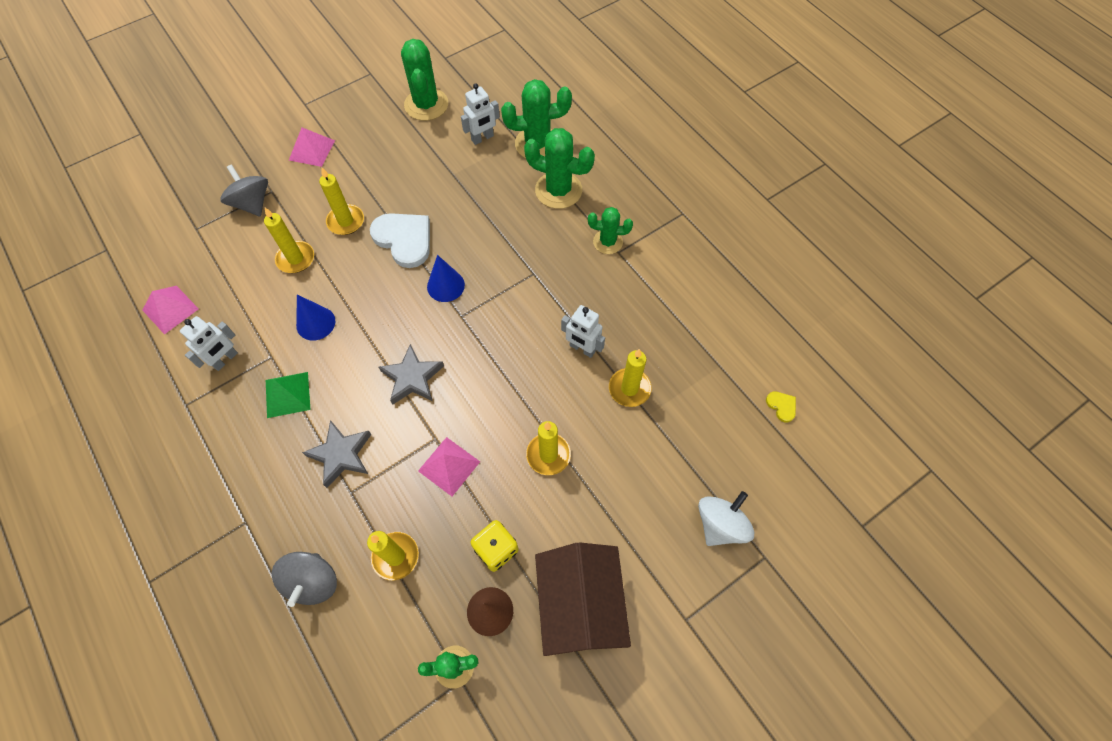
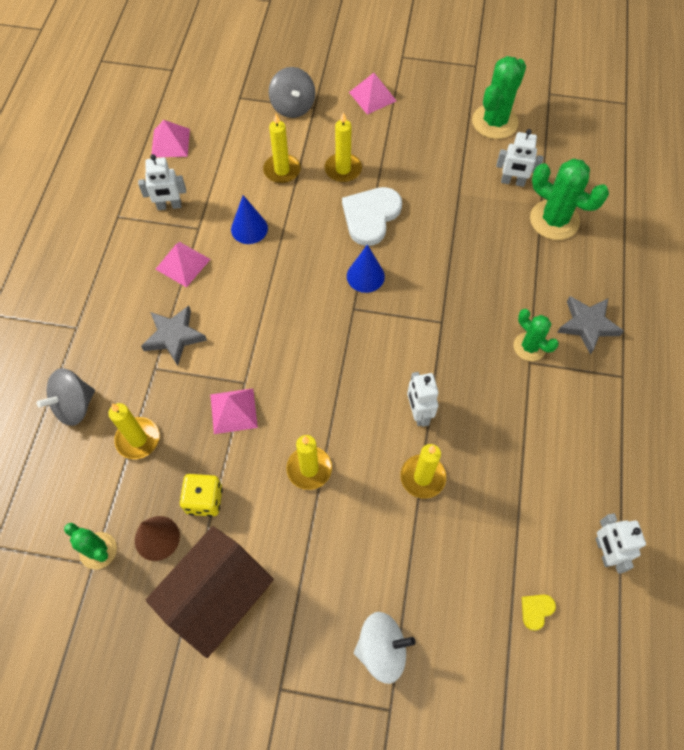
camera: 45 degrees right, 0 degrees up
(252, 203) = (293, 107): grey spinning top -> grey spinning top turned 150 degrees clockwise
(287, 394) = (182, 264): green pyramid -> pink pyramid
(404, 239) = (370, 216): white heart -> white heart turned 150 degrees counterclockwise
(412, 378) = (273, 324): grey star -> grey star (587, 325)
(558, 190) = (532, 272): green cactus -> none
(781, 332) = (604, 551): none -> white robot
(781, 406) = (536, 610): yellow heart -> yellow heart turned 150 degrees counterclockwise

